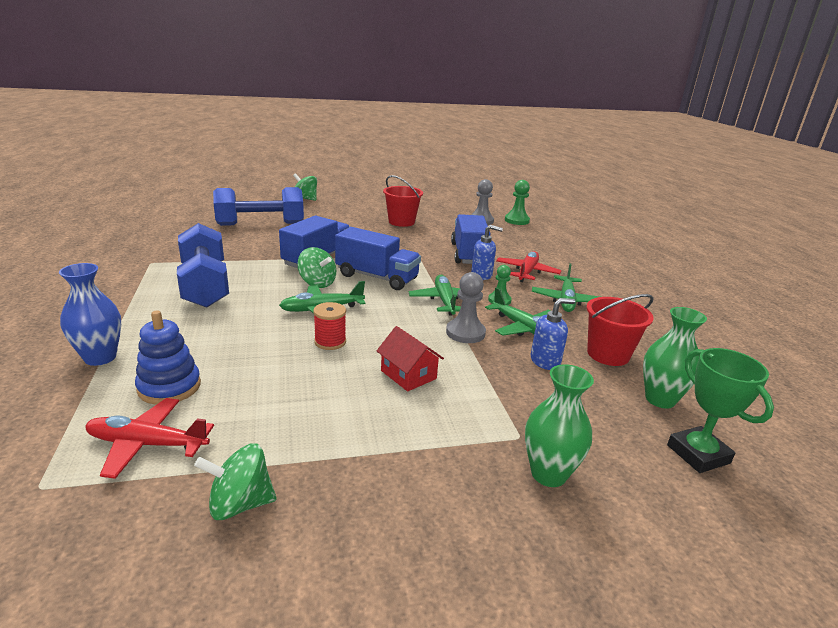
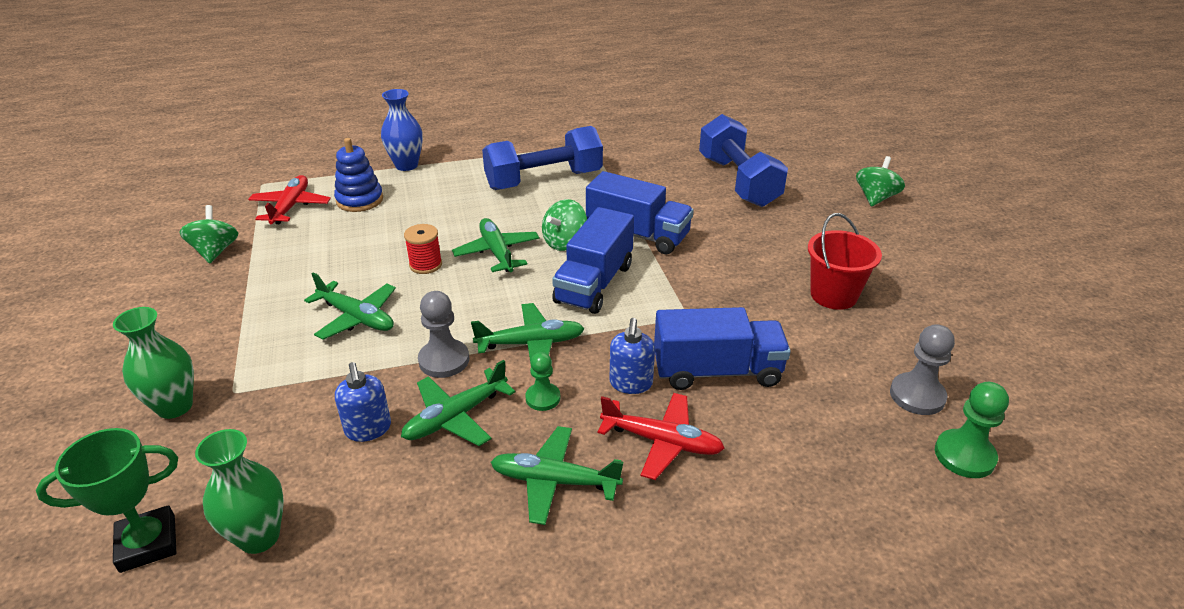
camera: 90 degrees right, 10 degrees up
(408, 375) = (357, 317): red house -> green plane
(608, 354) = (378, 502): red bucket -> none

